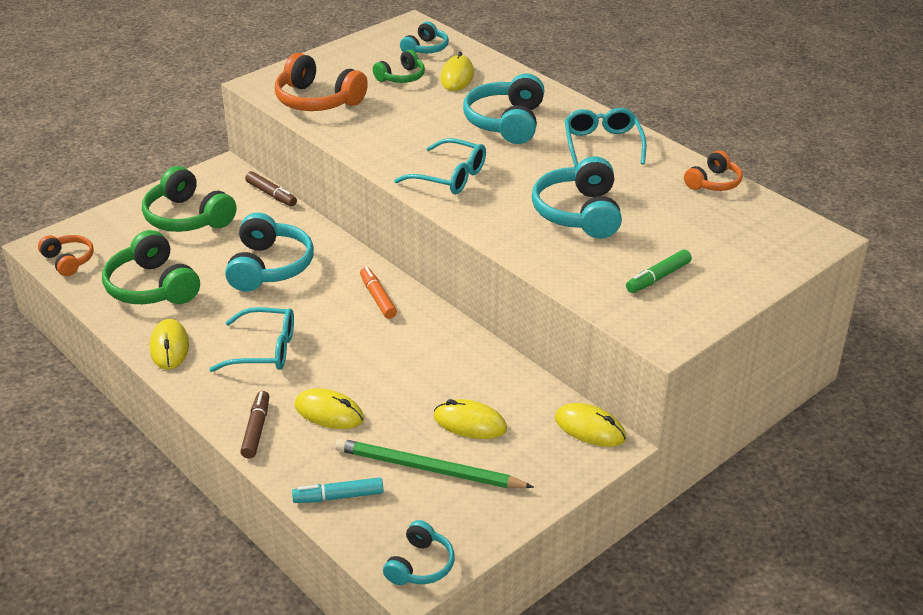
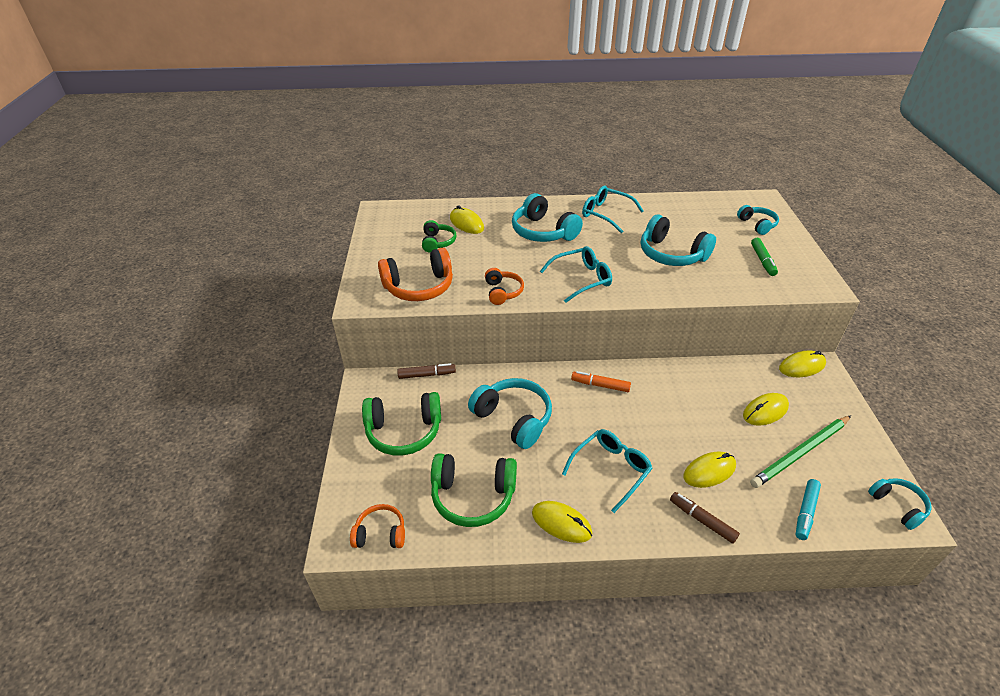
camera: 50 degrees left, 5 degrees up
(425, 48) = (416, 218): turquoise headphones -> turquoise headphones (757, 225)
(713, 182) = (683, 202): orange headphones -> orange headphones (502, 292)

